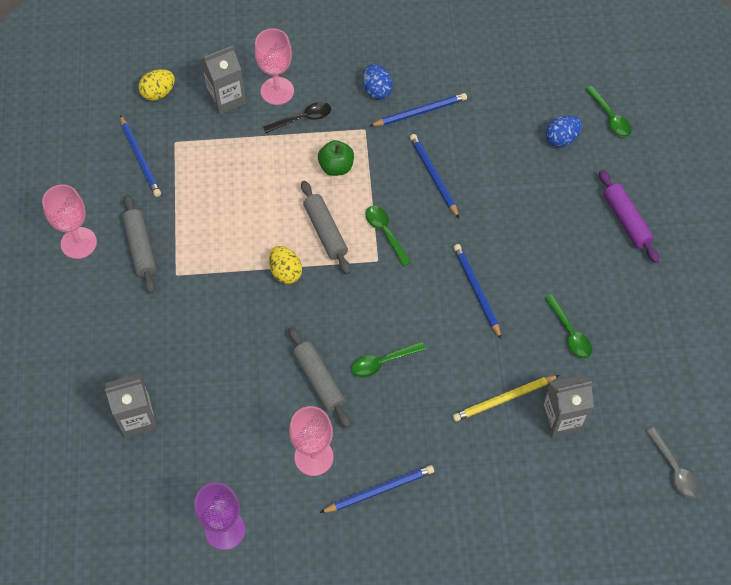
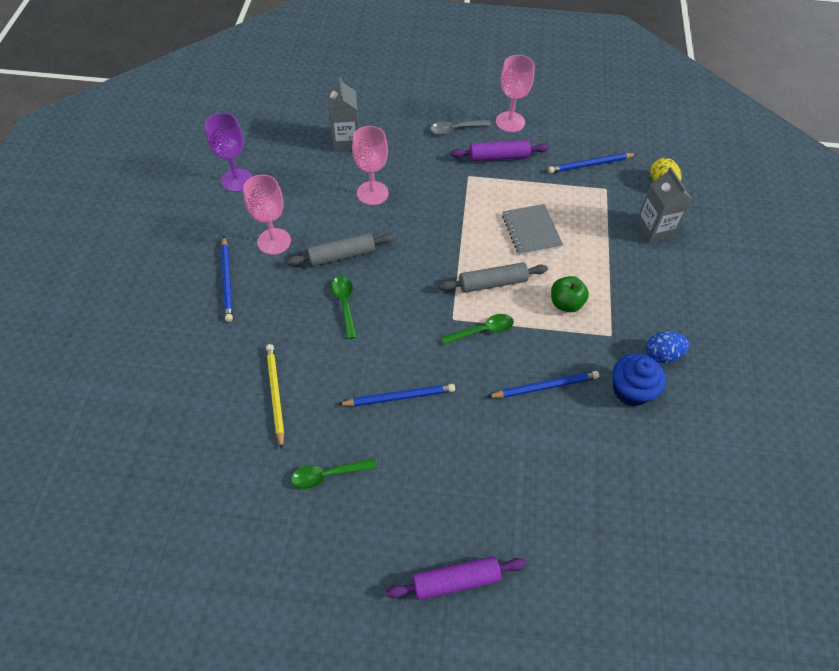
camera: 100 degrees right, 5 degrees down
(140, 248) = (498, 157): grey rolling pin -> purple rolling pin
(248, 204) = (531, 231): none -> grey notebook
(277, 91) = (662, 269): pink goblet -> pink goblet (372, 193)
(285, 272) = (455, 247): yellow egg -> none
(302, 118) = (627, 285): black spoon -> none
(420, 112) = (631, 390): blue pencil -> blue cupcake
(561, 139) = (583, 535): blue egg -> none
(561, 419) = (237, 441): grey carton -> none
(610, 117) = (612, 607): green spoon -> none
(674, 469) = (142, 538): grey spoon -> grey spoon (455, 129)

